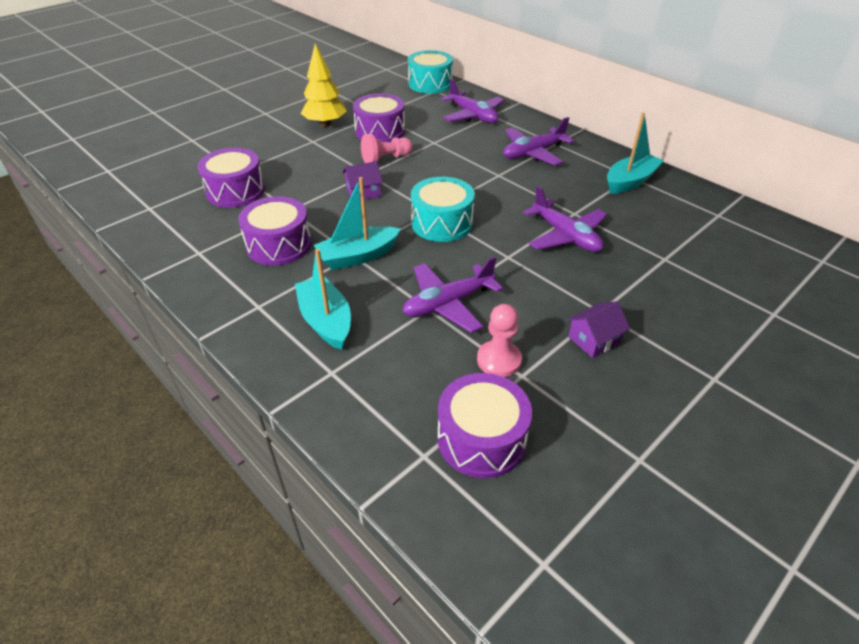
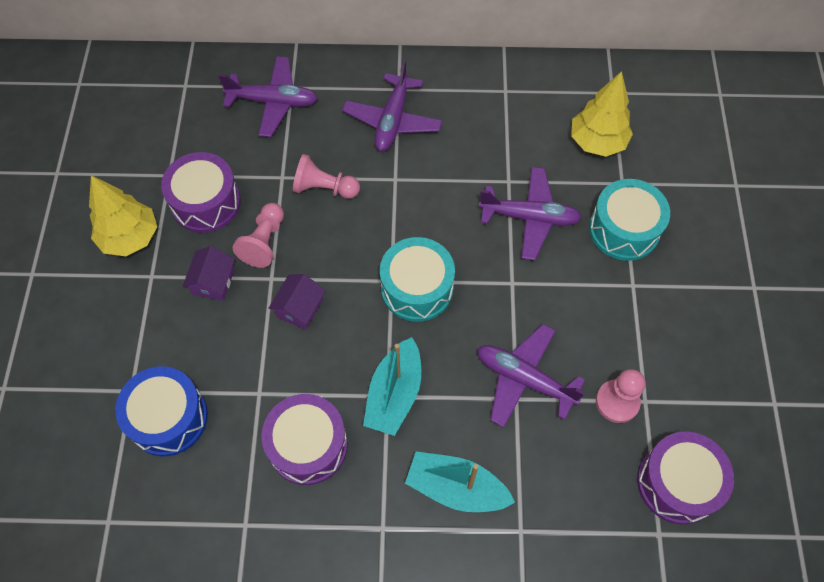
camera: 45 degrees left, 20 degrees up
(235, 191) = (168, 418): purple drum -> blue drum
(430, 84) = (165, 77): turquoise drum -> turquoise drum (624, 229)
(448, 303) = (524, 379): purple plane -> purple plane turned 105 degrees clockwise
(451, 157) = (324, 188): none -> pink pawn
(594, 340) = (655, 320): purple house -> purple house (213, 282)
(630, 181) = (511, 99): turquoise boat -> none
(671, 230) = (597, 142): none -> yellow tree

